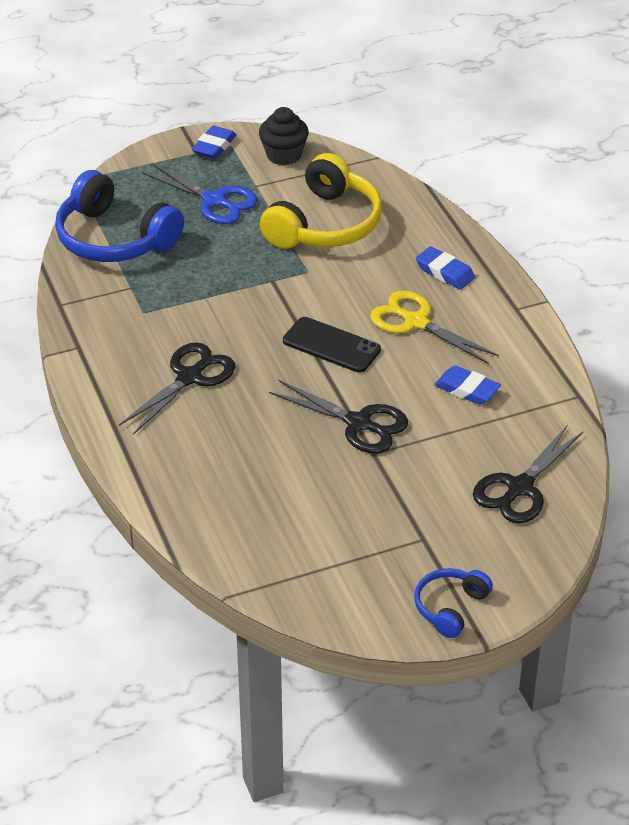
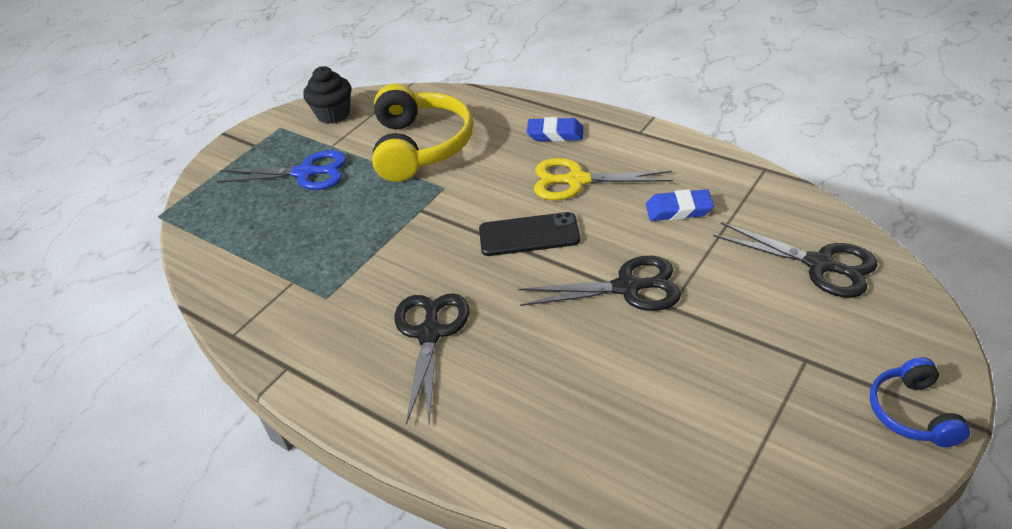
camera: 30 degrees left, 0 degrees up
(114, 238) = (237, 247): blue headphones -> none
(214, 146) = (266, 134): blue eraser -> none
(519, 488) = (820, 265): black scissors -> black scissors turned 60 degrees counterclockwise

